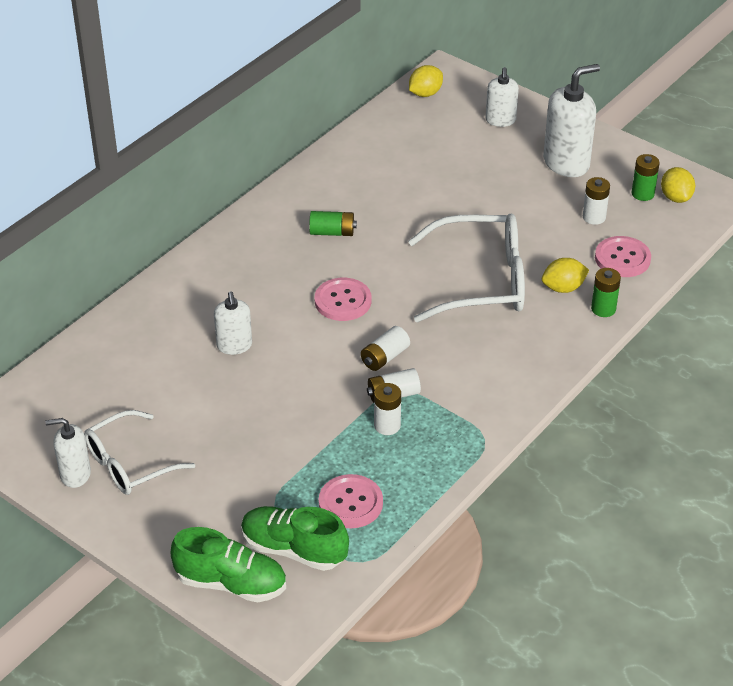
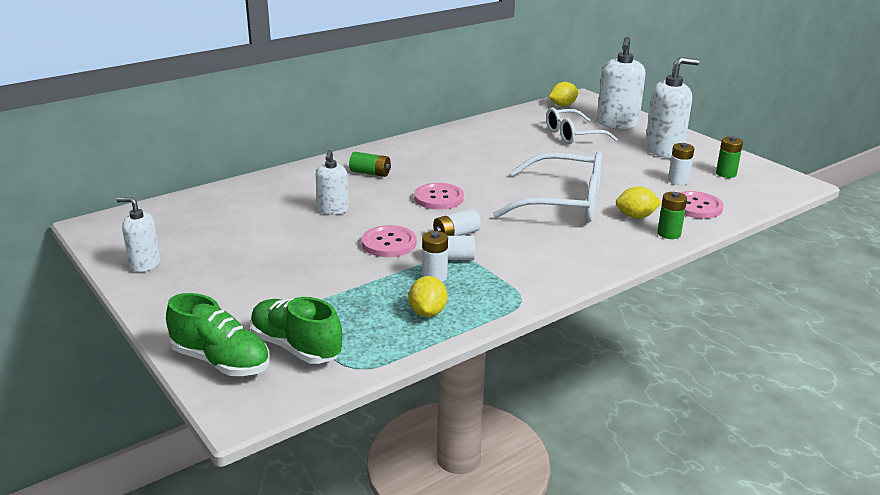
camera: 15 degrees right, 15 degrees down
(130, 463) = (195, 265): white glasses -> white glasses (573, 135)
(332, 232) = (452, 161): green battery -> green battery (370, 173)
(350, 503) = (370, 323): pink button -> pink button (389, 243)
(500, 120) = (617, 124): white soap dispenser -> white soap dispenser, size x1.68
(675, 197) = (755, 179): yellow lemon -> yellow lemon (427, 312)

